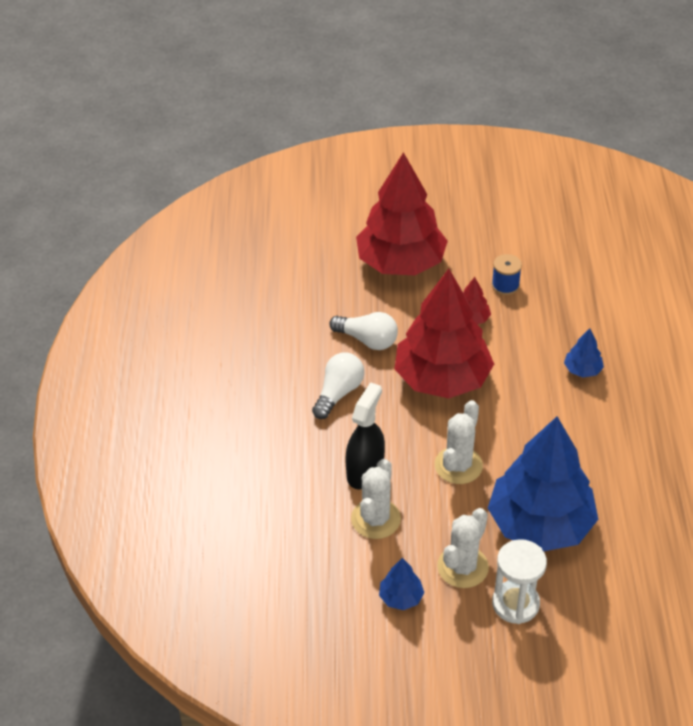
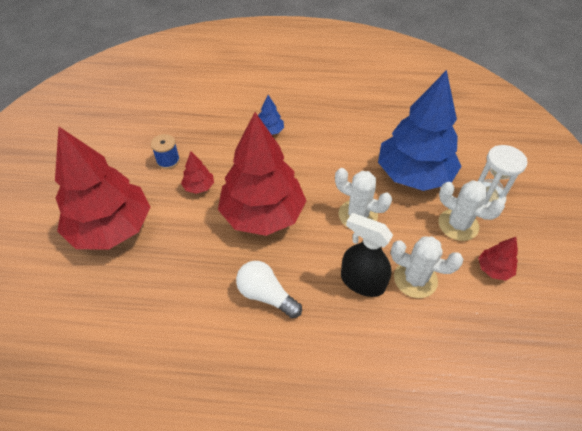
camera: 85 degrees left, 5 degrees up
(367, 340) = (203, 265): white light bulb -> none
(401, 597) = (494, 269): blue tree -> red tree

